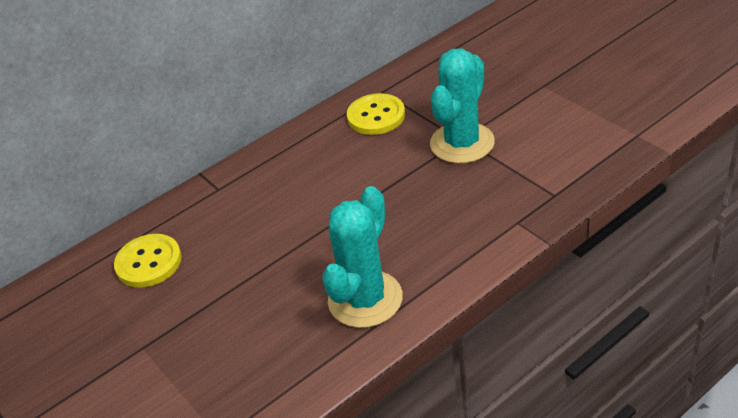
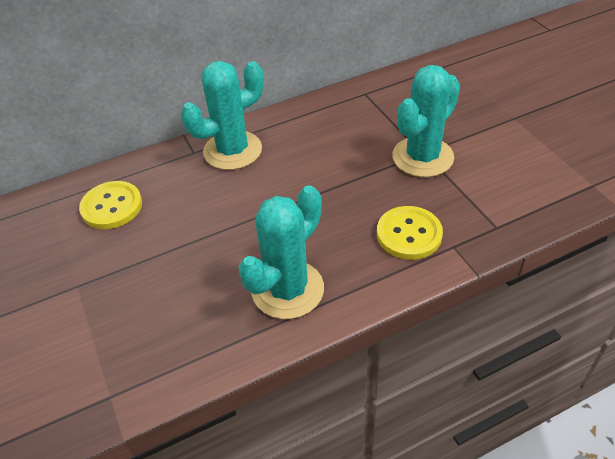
camera: 10 degrees right, 5 degrees up
(260, 178) = (232, 150): none -> turquoise cactus
(376, 116) = (352, 115): yellow button -> yellow button (409, 234)

